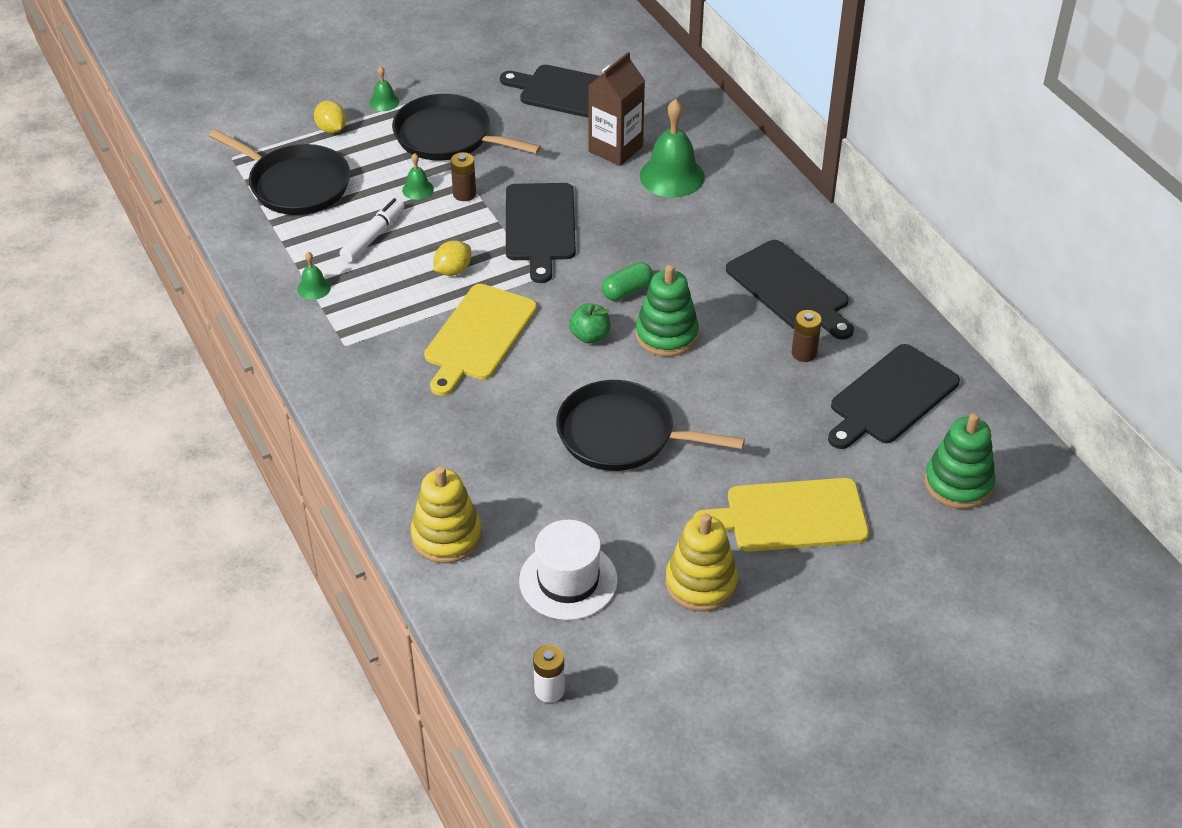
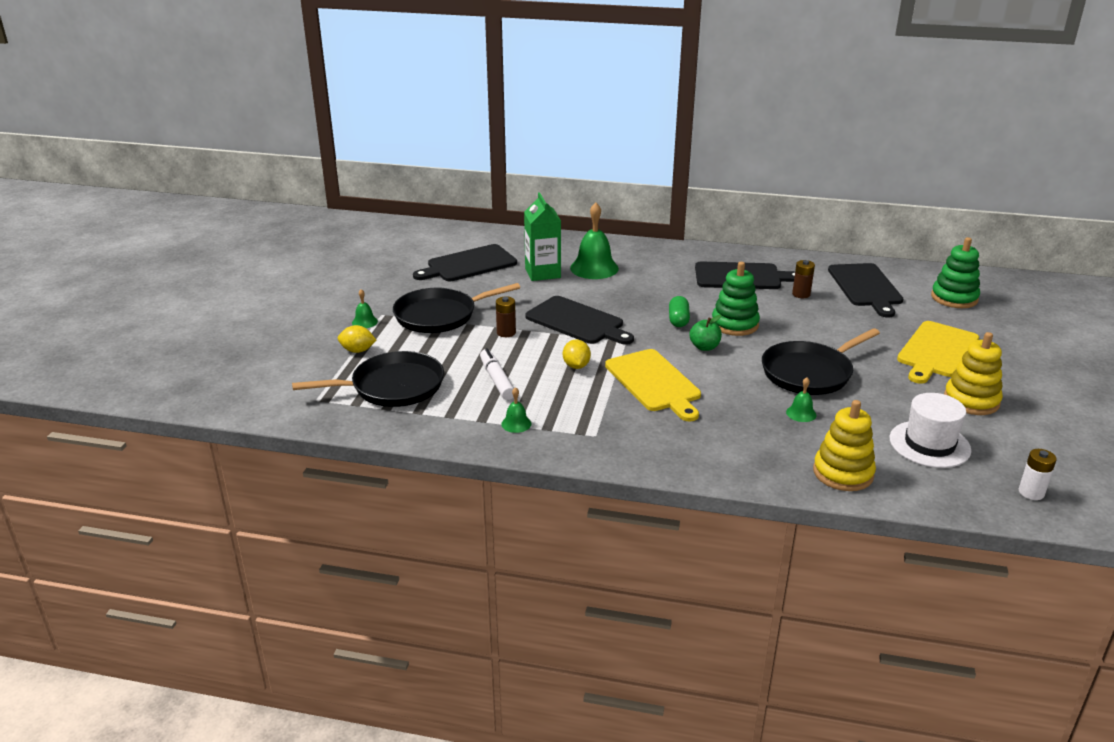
camera: 50 degrees left, 15 degrees down
(418, 189) = (474, 346): green bell -> green bell (801, 413)
(615, 149) = (542, 273): brown carton -> green carton

